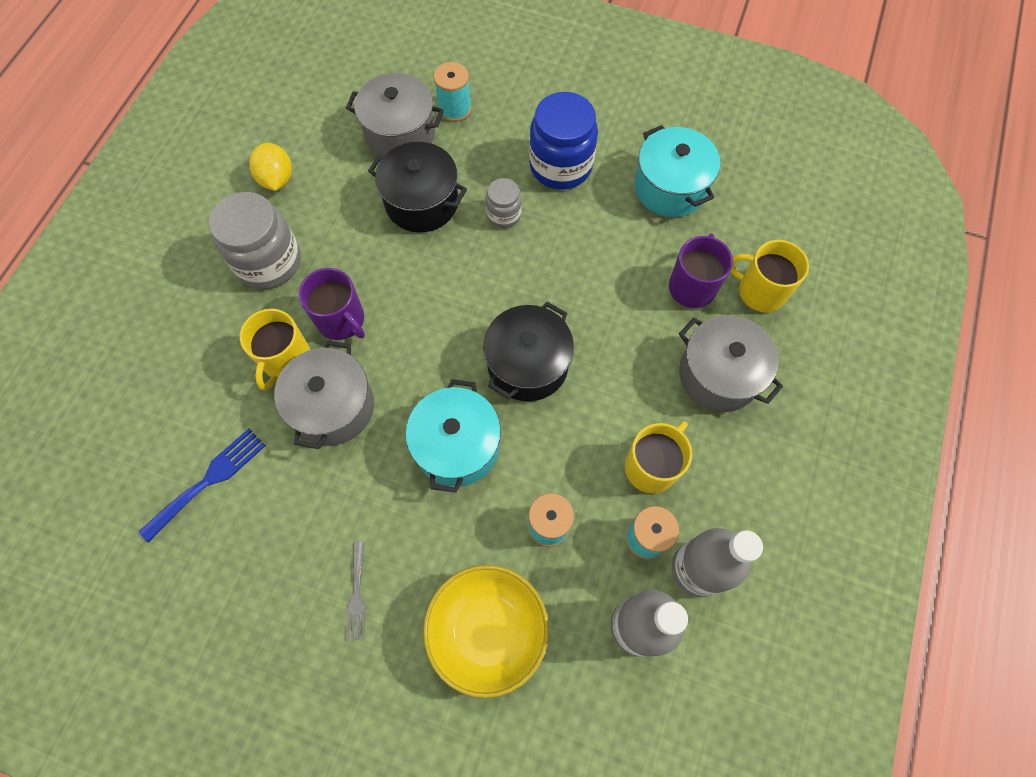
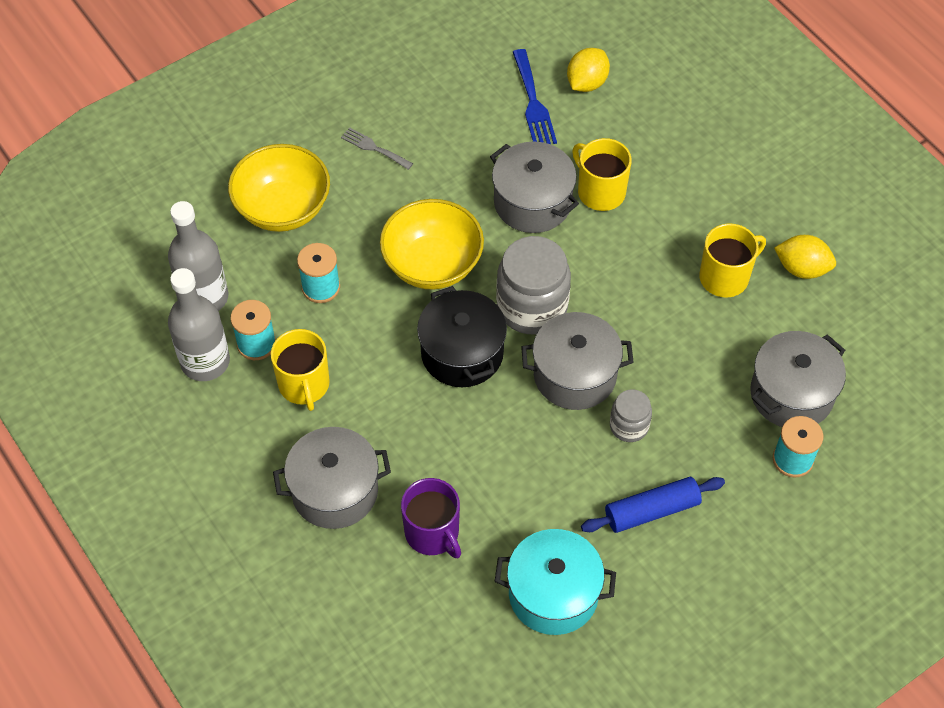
camera: 125 degrees right, 10 degrees down
(155, 447) = (586, 83): none -> yellow lemon
(269, 262) = (709, 222): grey jar -> grey jar (532, 307)
(341, 320) = (609, 245): purple mug -> none
(421, 202) = (692, 367): black pot -> none
(457, 446) = (432, 264): turquoise pot -> yellow bowl
(487, 273) = (575, 375): none -> grey pot
(560, 166) = (652, 511): blue jar -> blue rolling pin
(760, 291) = (382, 588): yellow mug -> yellow mug (725, 277)

